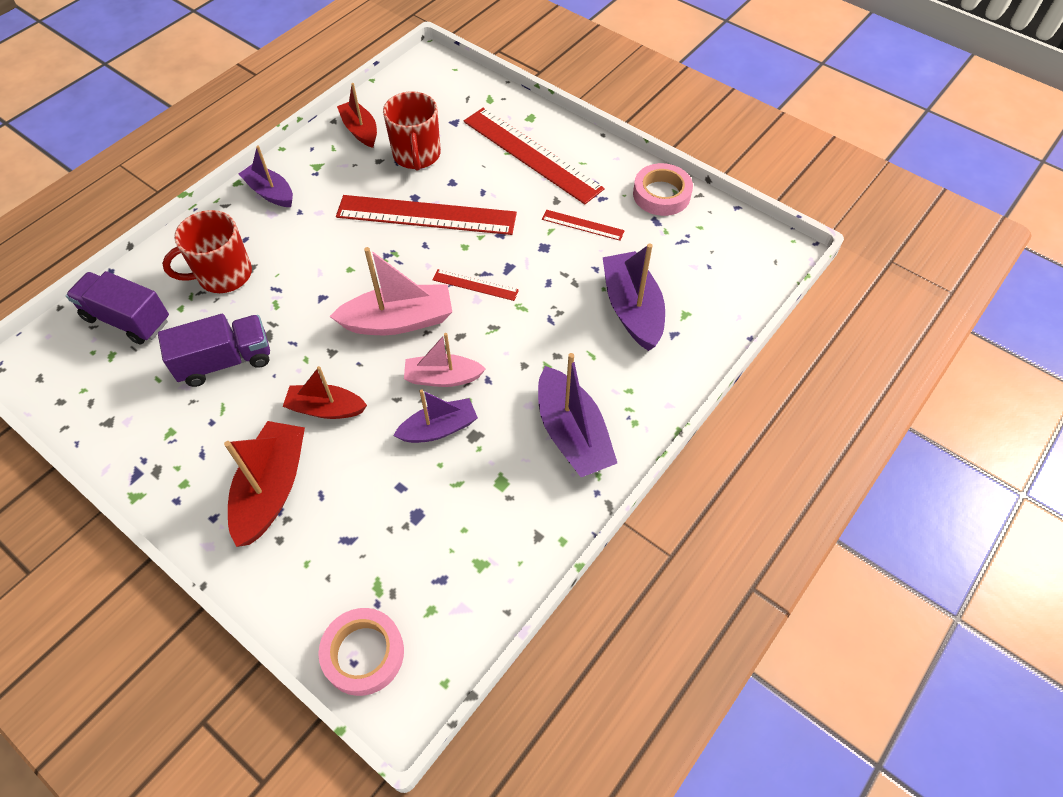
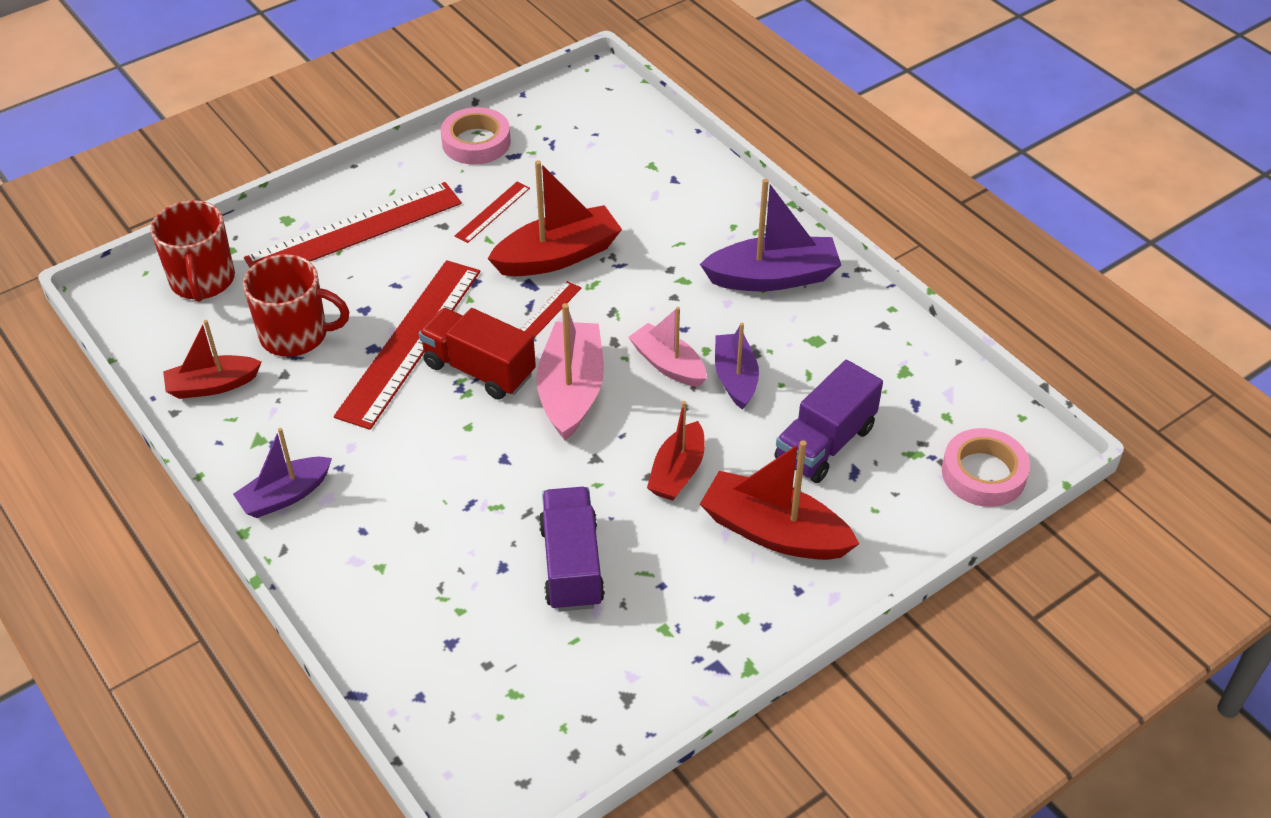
camera: 75 degrees left, 10 degrees down
(127, 319) = (456, 673): purple truck -> purple truck (825, 443)
(223, 275) = (420, 559): red mug -> red mug (202, 281)
(408, 261) = (479, 369): none -> red truck
(443, 377) = (668, 364): pink boat -> pink boat turned 120 degrees clockwise
(546, 277) = (558, 256): none -> red boat
(632, 309) = (630, 201): purple boat -> none

